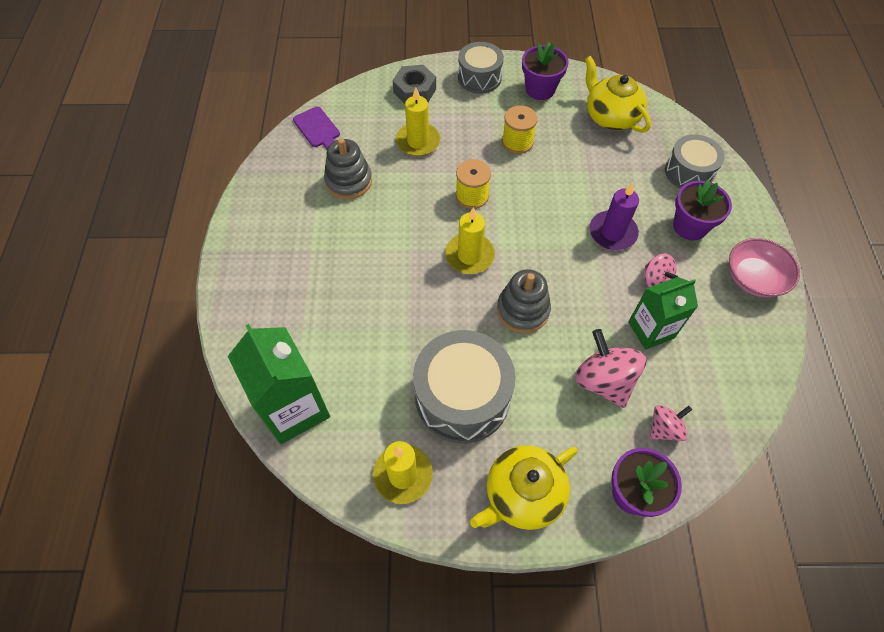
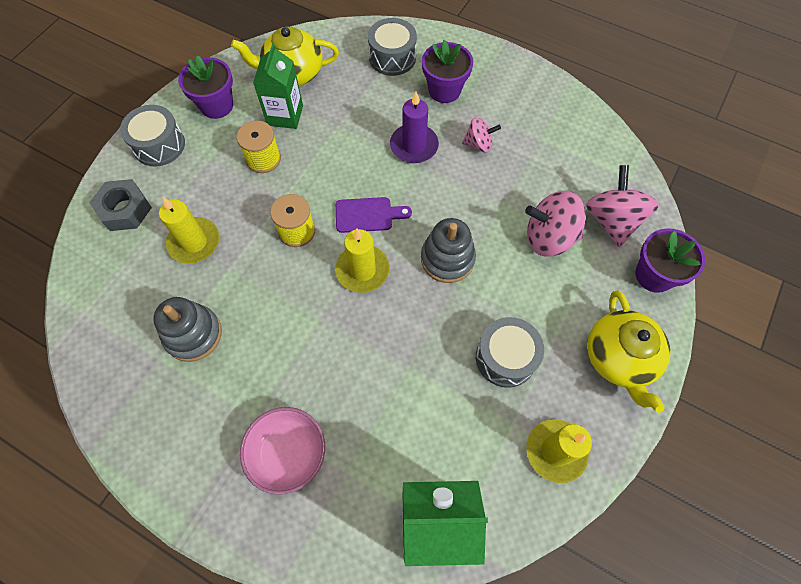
camera: 60 degrees left, 5 degrees up
(318, 129) = (97, 331): purple cutting board -> purple cutting board (367, 215)
(462, 397) = (505, 357): grey drum -> grey drum, size x0.62
(651, 330) = (522, 176): green carton -> green carton (285, 115)
(664, 428) = (612, 220): pink spinning top -> pink spinning top, size x1.73
(754, 278) = (518, 81): pink bowl -> pink bowl (287, 453)

